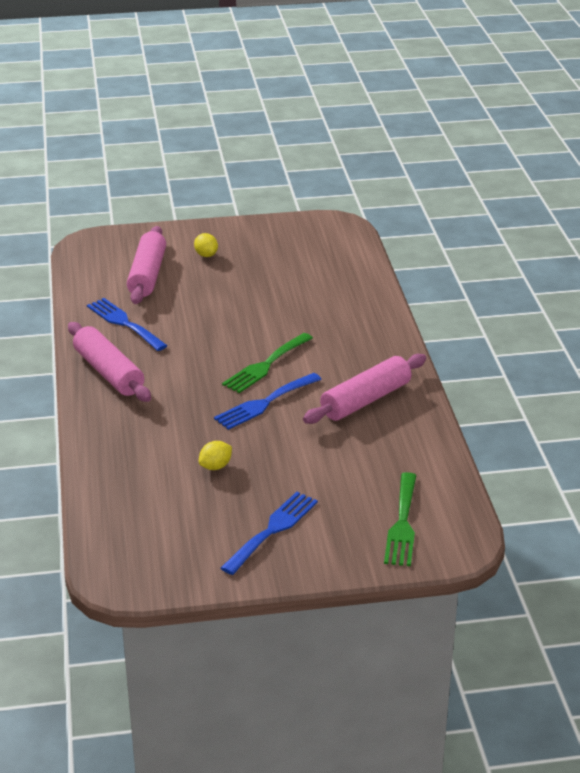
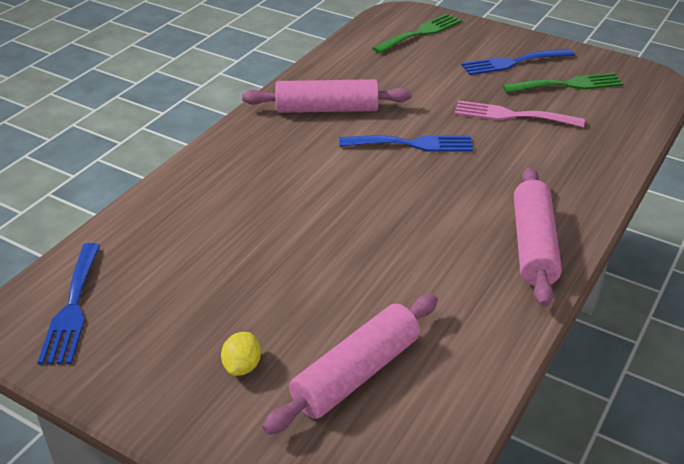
camera: 140 degrees left, 5 degrees up
(124, 323) = (460, 305): blue fork -> blue fork (72, 308)
(215, 466) = (511, 115): yellow lemon -> pink fork
(265, 365) = (368, 176): green fork -> green fork (568, 84)

